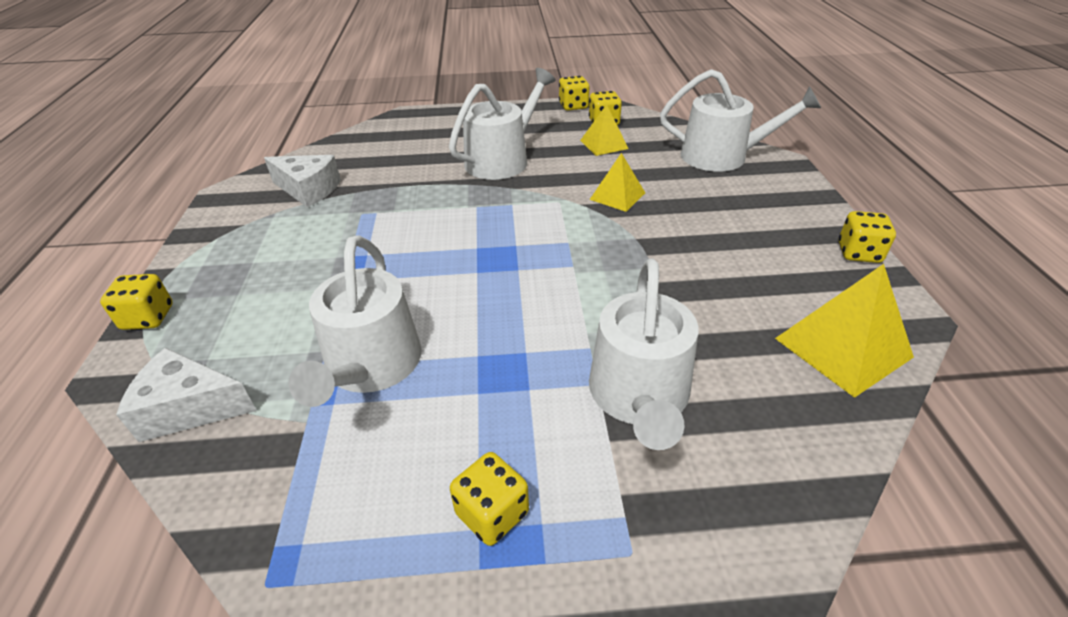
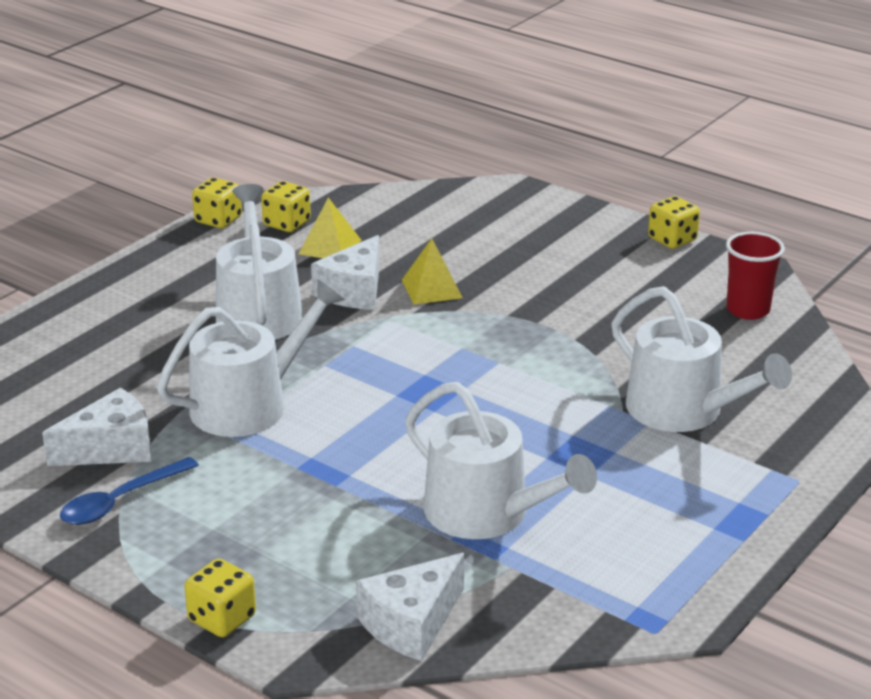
camera: 50 degrees left, 10 degrees down
(256, 219) = (120, 501): none -> blue spoon
(492, 513) = (708, 517): yellow dice -> none
(571, 174) = (354, 291): none -> white cheese
(722, 156) = (457, 207): white watering can -> white watering can (249, 404)
(843, 347) = (748, 310): yellow pyramid -> red cup

